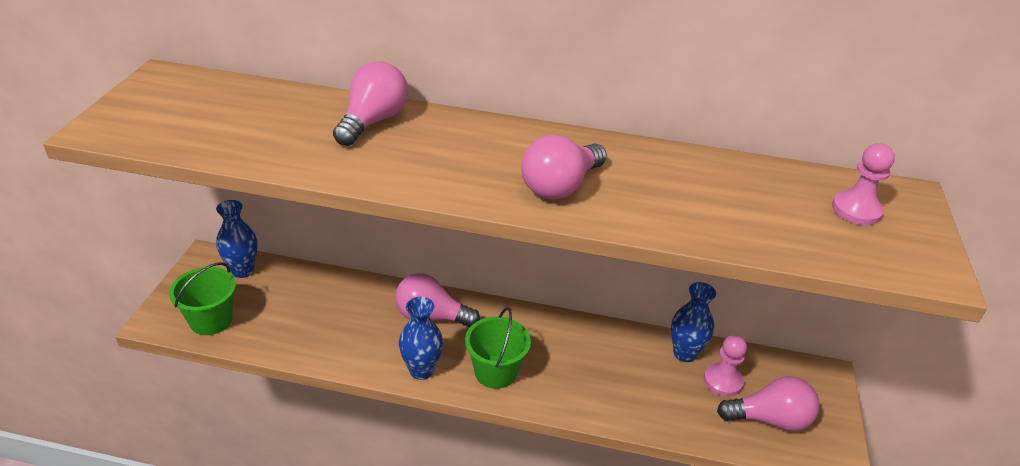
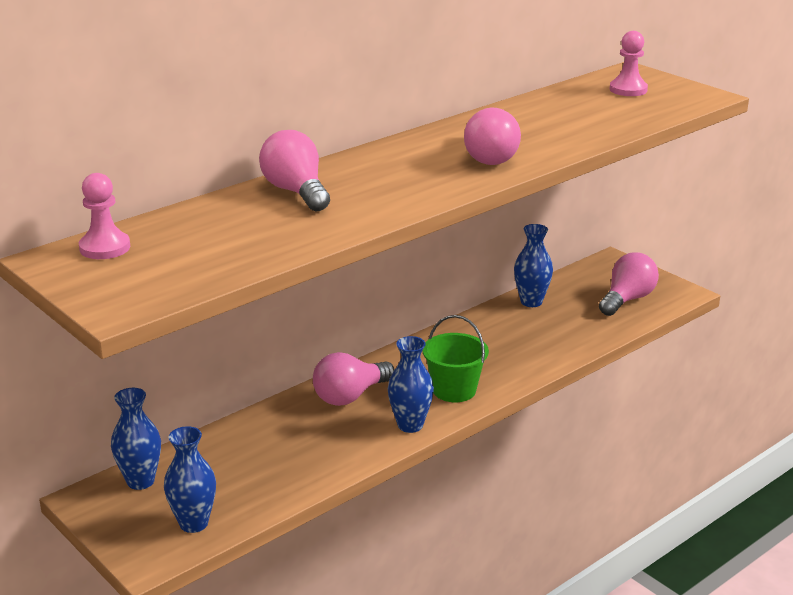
camera: 50 degrees left, 10 degrees down
(211, 320) = (194, 523): green bucket -> blue vase
(723, 381) = (574, 300): pink pawn -> pink pawn (105, 248)

